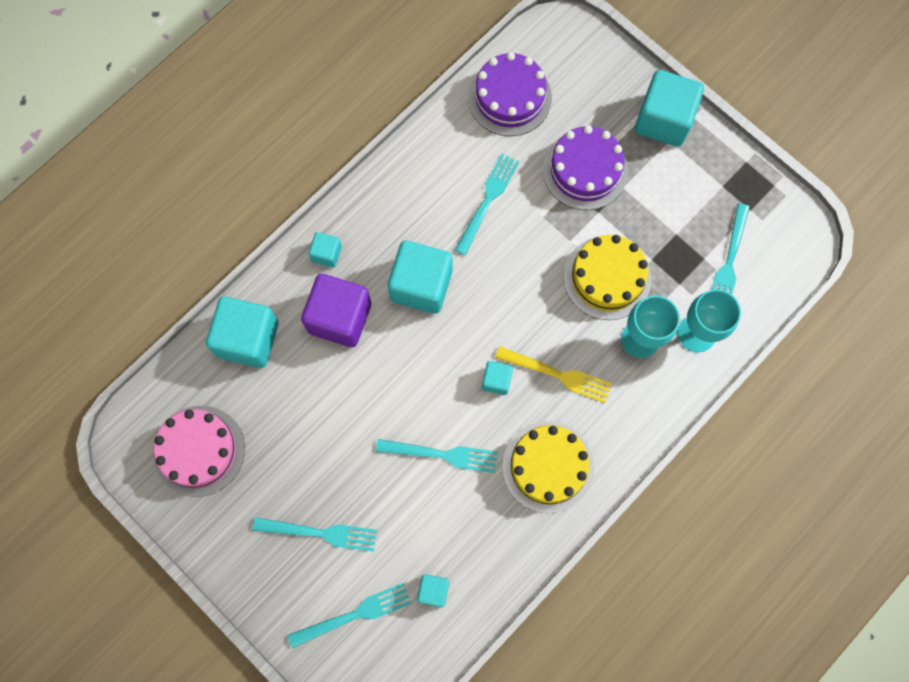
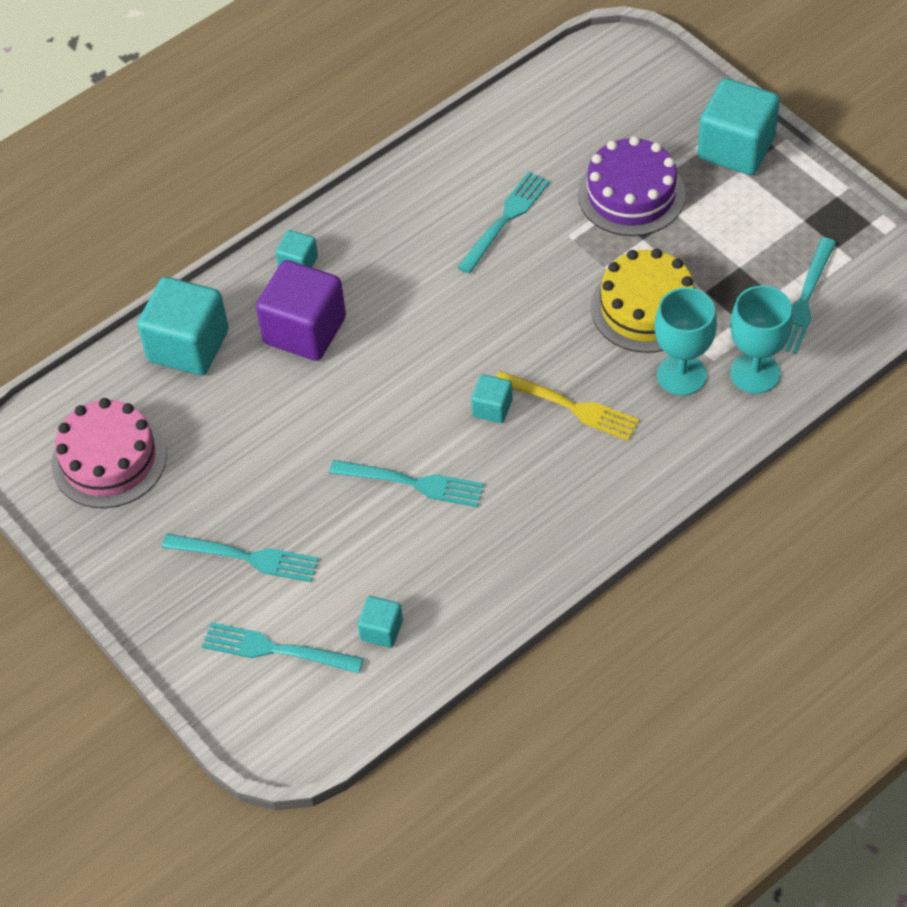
camera: 10 degrees right, 20 degrees down
(354, 614) = (276, 650): turquoise fork -> turquoise fork turned 150 degrees counterclockwise
(421, 285) = (411, 302): turquoise cube -> none
(509, 97) = (546, 116): purple cake -> none
(548, 466) = (546, 505): yellow cake -> none

